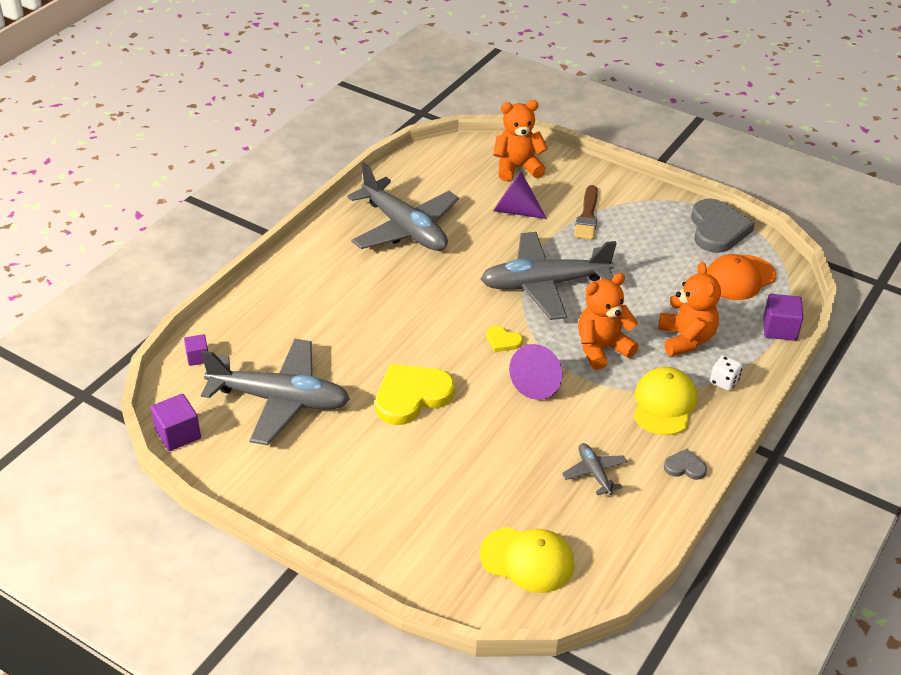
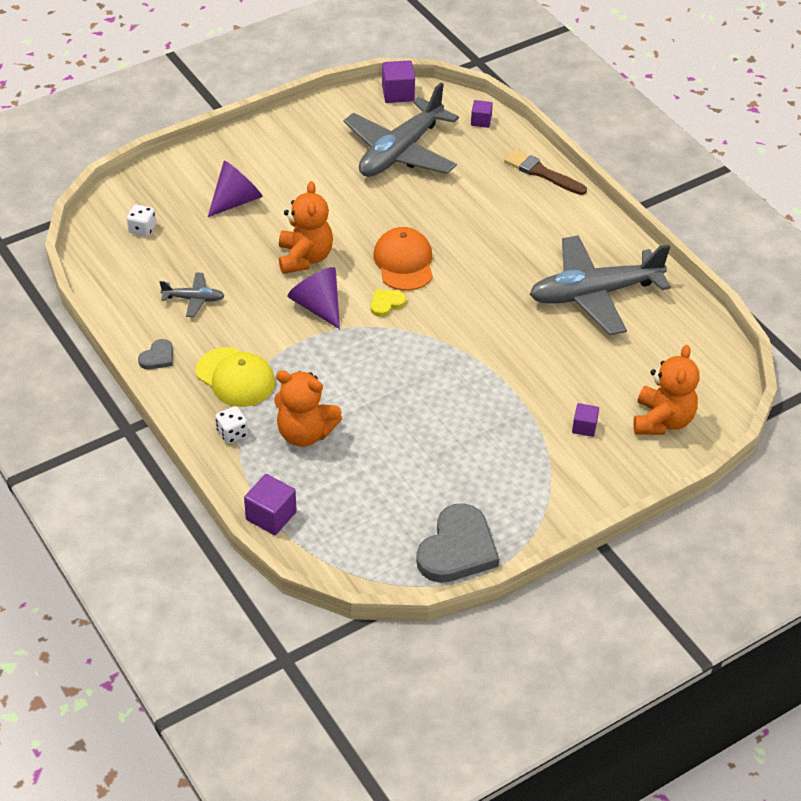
camera: 115 degrees right, 5 degrees up
(411, 396) = (355, 224): yellow heart -> none
(514, 210) = (582, 388): purple cone -> purple cone (236, 201)
(527, 560) = (142, 229): yellow cap -> white dice
(544, 284) = (448, 363): grey plane -> none
(554, 201) = (584, 427): none -> purple cube
(587, 216) = (541, 443): brown brush -> brown brush (542, 173)
(602, 349) = (332, 366): orange teddy bear -> orange teddy bear (305, 258)
(717, 229) = (457, 549): grey heart -> grey heart turned 90 degrees counterclockwise
(739, 278) = (366, 524): orange cap -> orange cap (404, 262)

